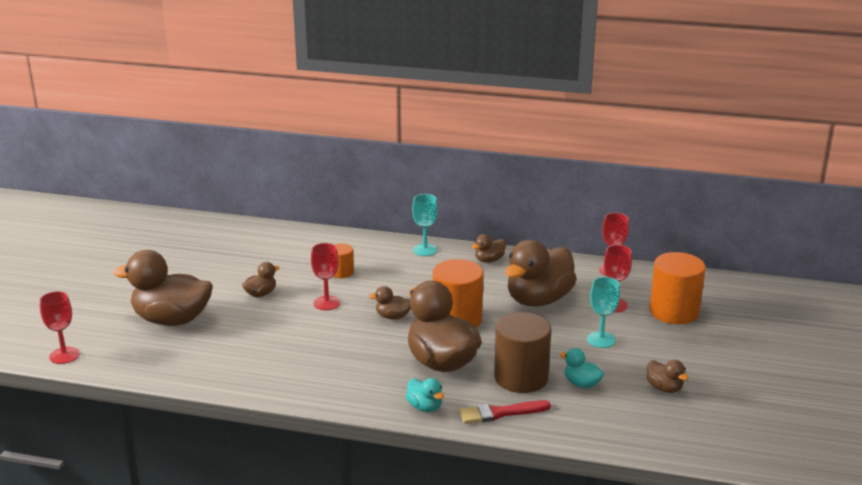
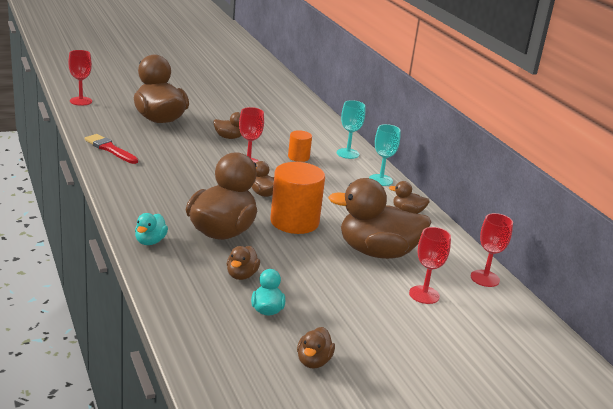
camera: 50 degrees right, 0 degrees up
(500, 413) = (176, 278): red brush -> red brush (110, 149)
(521, 378) = (241, 275): brown cylinder -> brown duck
(601, 340) = (353, 302): turquoise goblet -> turquoise goblet (347, 153)
(674, 312) = (461, 334): orange cylinder -> none

